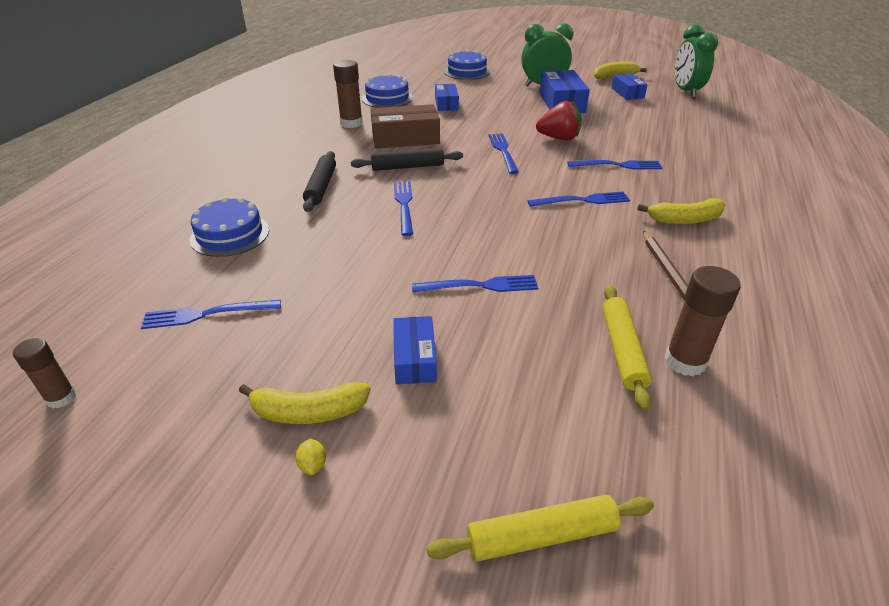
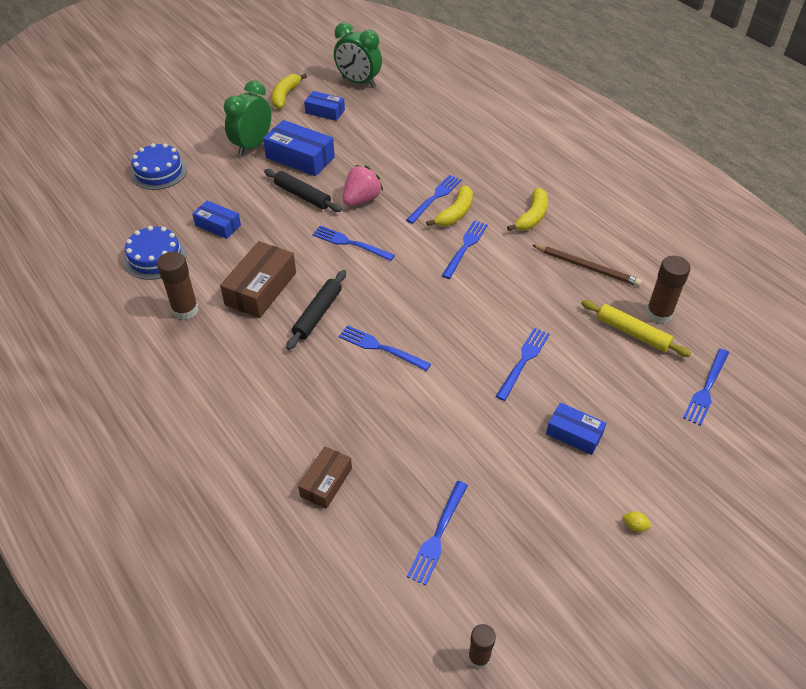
camera: 55 degrees left, 10 degrees up
(230, 234) = (326, 482): blue cake -> brown box
(308, 412) = (588, 511): yellow banana -> yellow banana (455, 213)
(321, 187) = (298, 387): black rolling pin -> black rolling pin (302, 195)
(541, 535) = (736, 448): yellow rolling pin -> none
(559, 138) = (361, 199): red strawberry -> pink strawberry
(614, 458) = (706, 389): none -> blue fork

